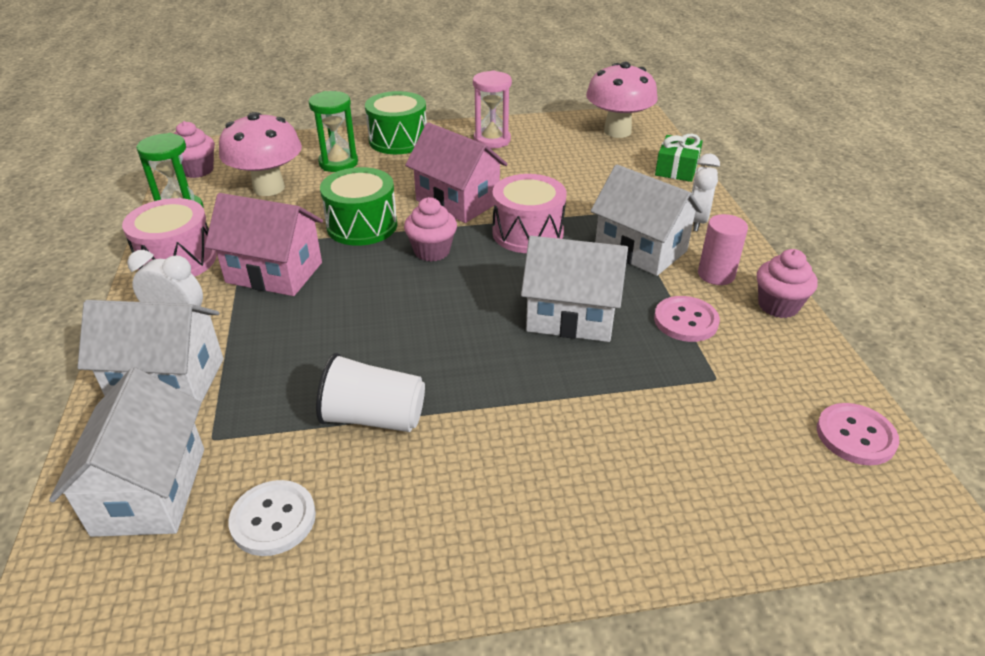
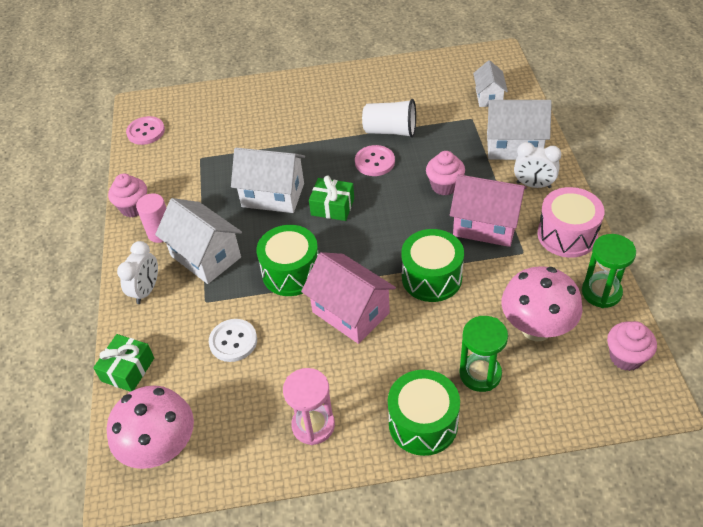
camera: 175 degrees left, 10 degrees up
(150, 490) = (488, 97): white house -> white house, size x0.60
(273, 519) = (426, 89): white button -> white button (233, 341)
(432, 251) = (369, 250): pink cupcake -> pink cupcake (444, 186)
(480, 299) = (332, 207): none -> green gift
(527, 233) = (291, 272): pink drum -> green drum
(686, 321) = (200, 194): pink button -> pink button (374, 162)

